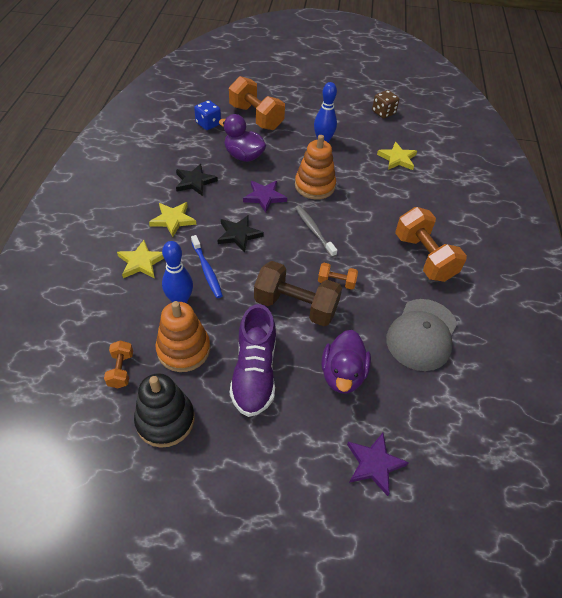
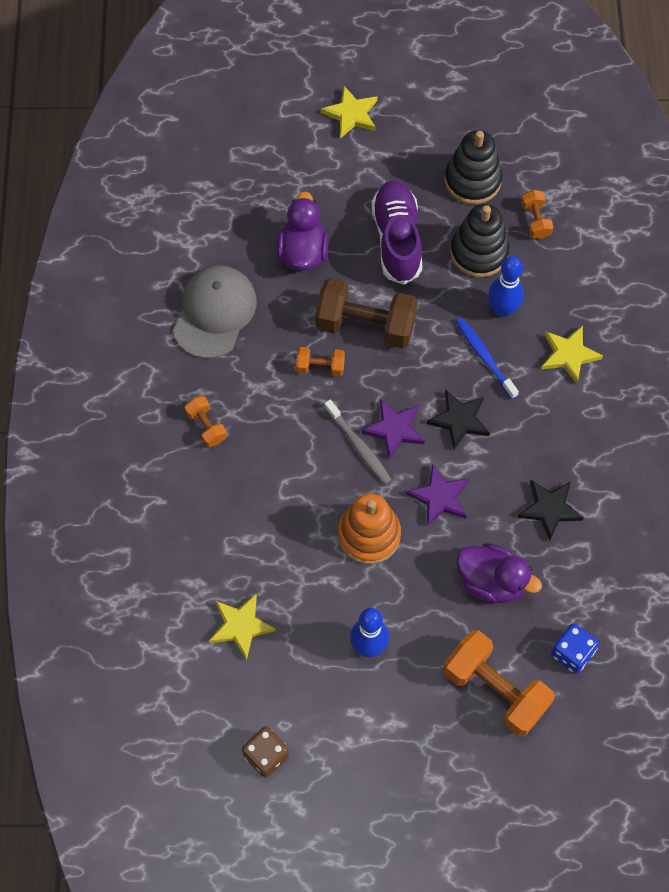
camera: 175 degrees right, 15 degrees up
(173, 220) = (555, 430): yellow star -> yellow star (351, 114)
(183, 349) = (479, 252): orange stacking toy -> black stacking toy
(374, 464) = (266, 172): purple star -> purple star (394, 429)
(424, 257) = (206, 426): orange dumbbell -> orange dumbbell, size x0.49

